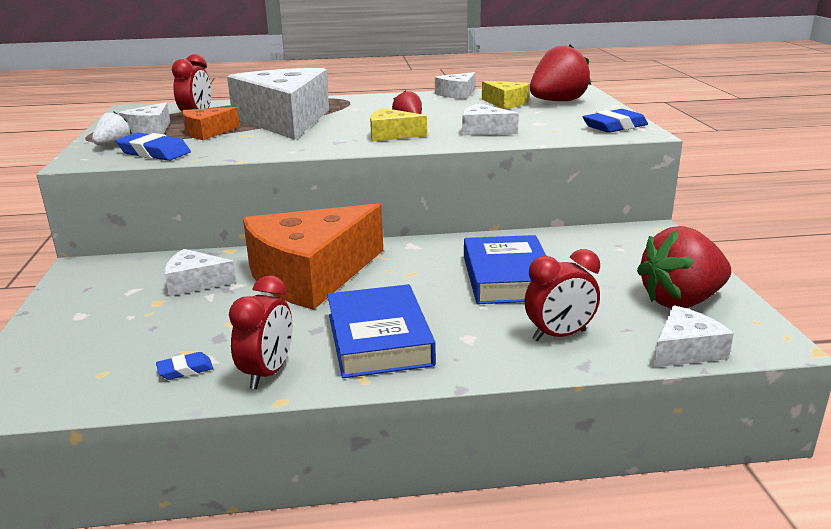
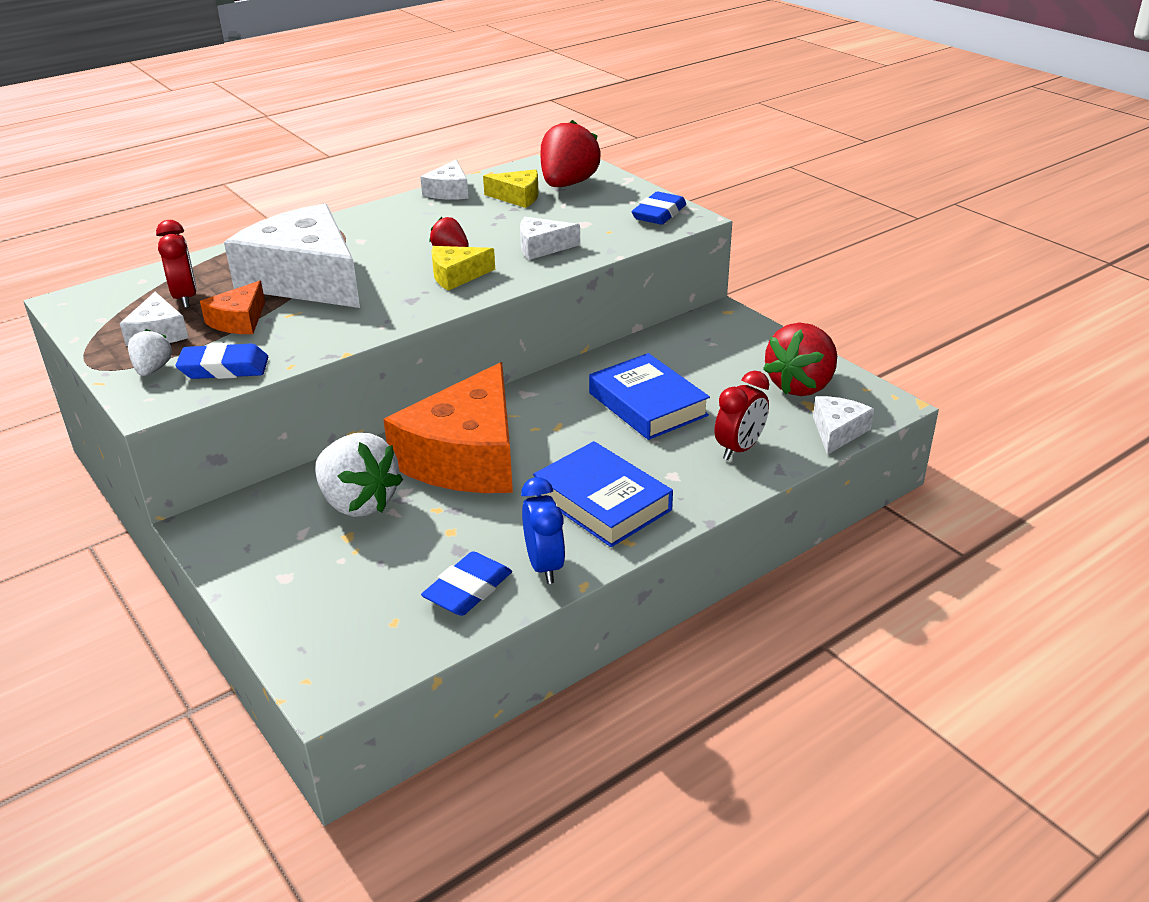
camera: 30 degrees left, 10 degrees up
(185, 370) = (468, 589): blue eraser -> blue eraser, size x1.82
(195, 282) = (358, 502): white cheese -> white strawberry
(267, 373) = (544, 566): red clock -> blue clock

